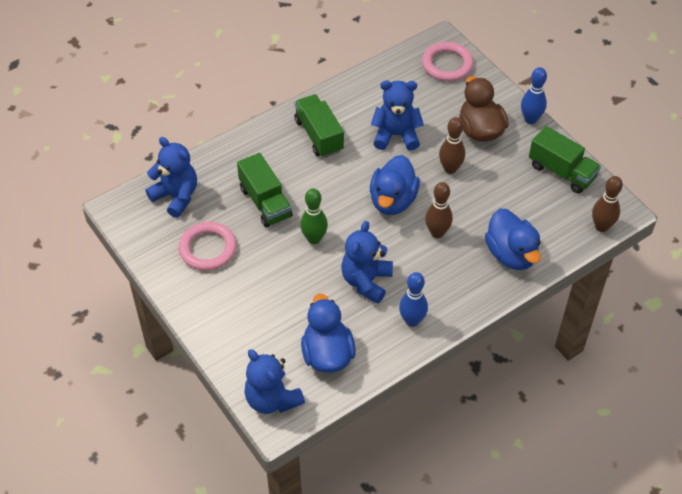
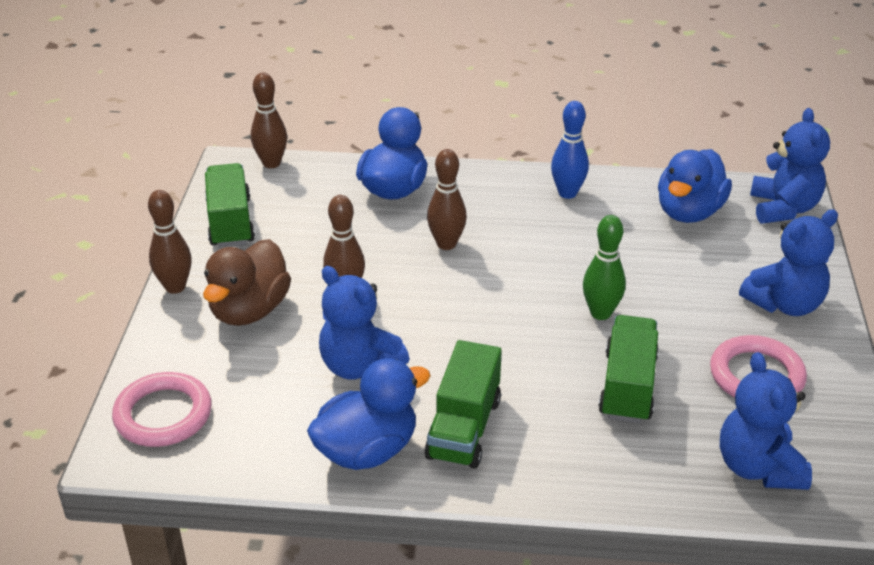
camera: 140 degrees left, 15 degrees down
(366, 281) = (580, 245): blue teddy bear -> blue teddy bear (784, 304)
(393, 200) = (457, 299): blue duck -> blue duck (367, 450)
(530, 119) = (175, 287): blue bowling pin -> brown bowling pin

